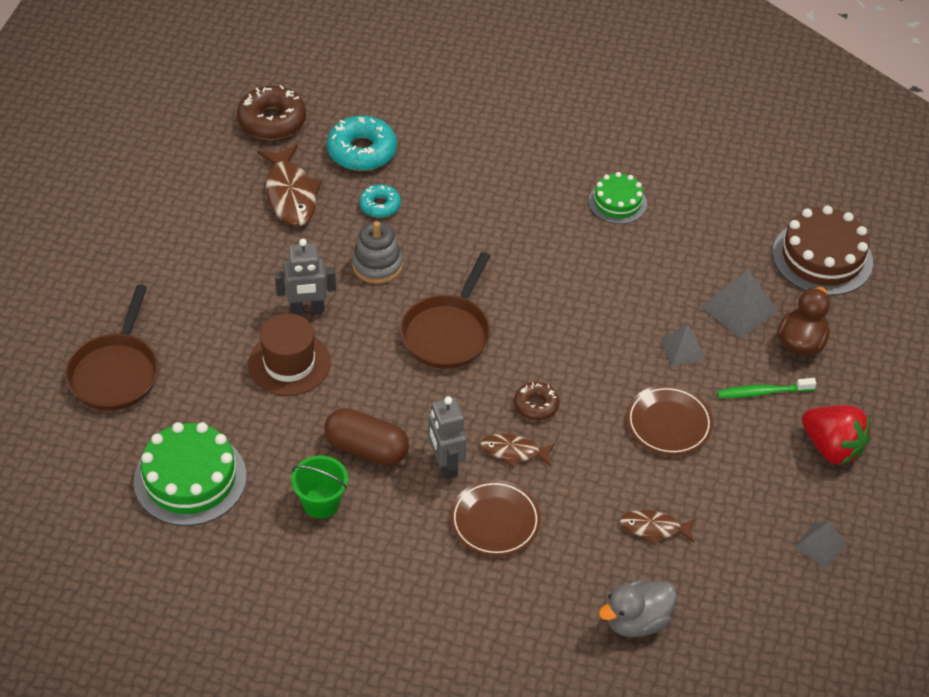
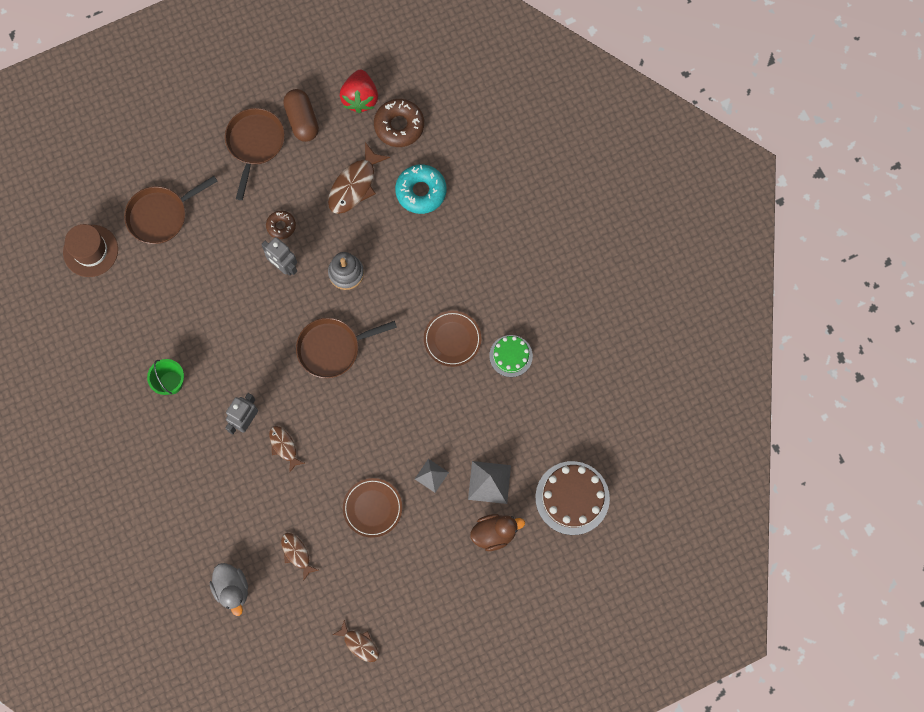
camera: 50 degrees right, 25 degrees up
(142, 239) = (254, 144): none -> brown pan
(190, 479) = (131, 310): green cake -> none
(289, 363) = (241, 290): brown hat -> brown hat (90, 251)
(366, 449) = (222, 375): brown capsule -> brown capsule (302, 120)
(380, 205) = (389, 236): turquoise donut -> none
(495, 521) = (233, 473): brown plate -> brown plate (452, 339)
(536, 405) = (324, 432): brown donut -> brown donut (281, 226)
(636, 621) = (232, 589): grey duck -> grey duck turned 135 degrees counterclockwise
(763, 392) = (439, 540): green toothbrush -> none
(820, 545) = (359, 644): grey pyramid -> brown fish
(832, 447) = (432, 603): red strawberry -> red strawberry (360, 98)

